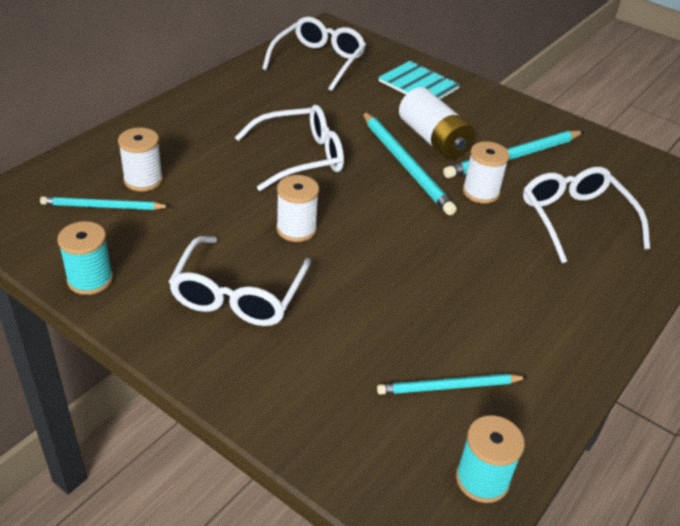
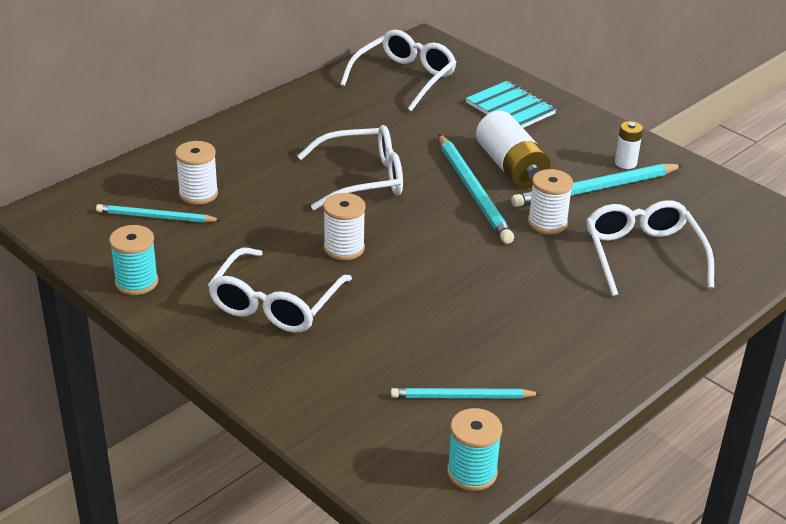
camera: 10 degrees right, 5 degrees down
(532, 131) = (625, 163): none -> white battery

